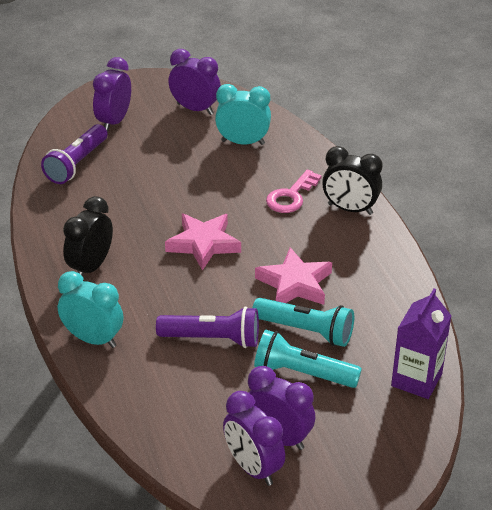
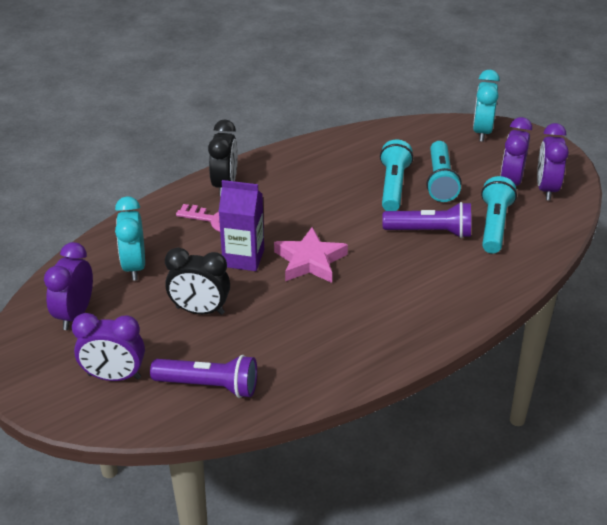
camera: 105 degrees left, 0 degrees up
(90, 267) = (377, 327): black clock -> black clock (200, 311)
(93, 339) = (470, 300): turquoise clock -> turquoise clock (482, 131)
(201, 395) = (494, 225): none -> turquoise flashlight
(212, 339) = (430, 232): purple flashlight -> purple flashlight turned 105 degrees clockwise
(253, 468) = (546, 189): purple clock -> purple clock turned 150 degrees clockwise
(295, 284) = (339, 200): pink star -> none
(416, 380) = (415, 132): purple carton -> purple carton (243, 258)

